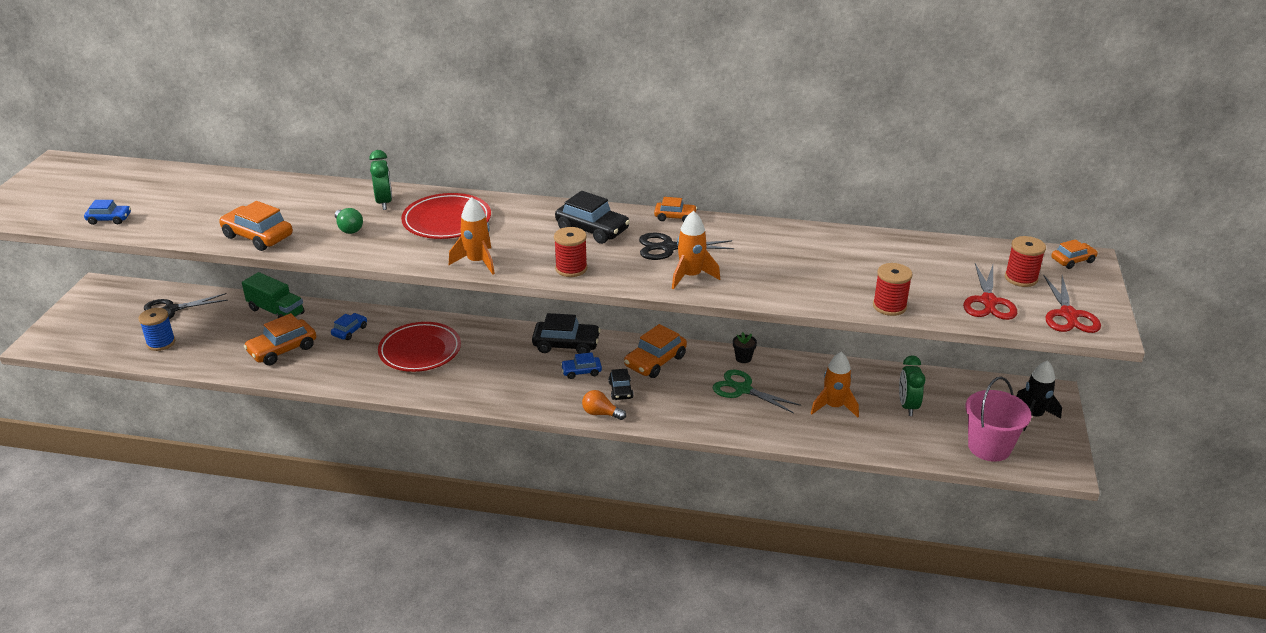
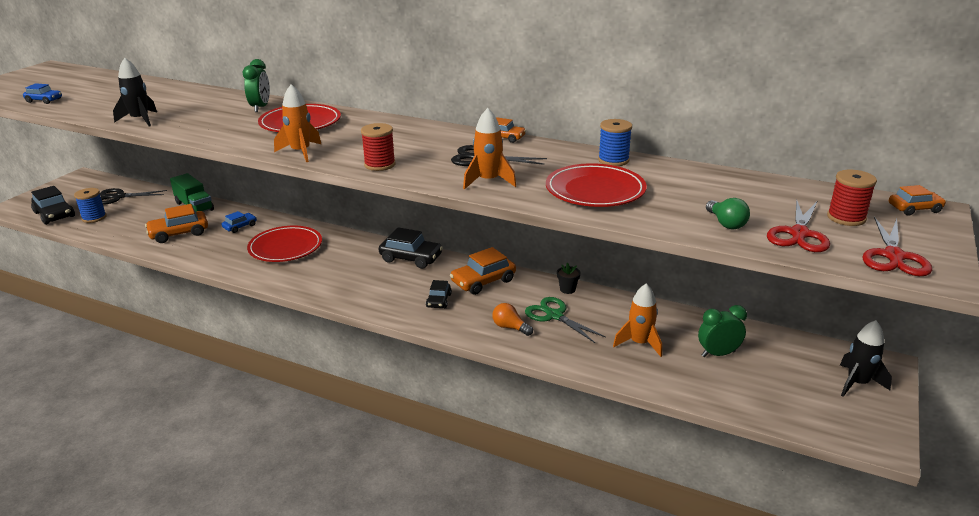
camera: 15 degrees right, 5 degrees down
(258, 236) = (140, 120): orange car -> black rocket
(348, 228) = (216, 121): green light bulb -> green light bulb (726, 223)
(581, 371) = (412, 281): blue car -> none
(592, 229) = (421, 140): black car -> black car (54, 214)
(601, 413) = (410, 317): orange light bulb -> orange light bulb (510, 327)
(795, 235) = (613, 160): none -> blue spool
(795, 275) = (595, 190): none -> red plate
(889, 306) = (682, 226): red spool -> none
(907, 406) = (718, 354): green clock -> green clock turned 60 degrees clockwise
(989, 447) = (797, 407): pink bucket -> none

